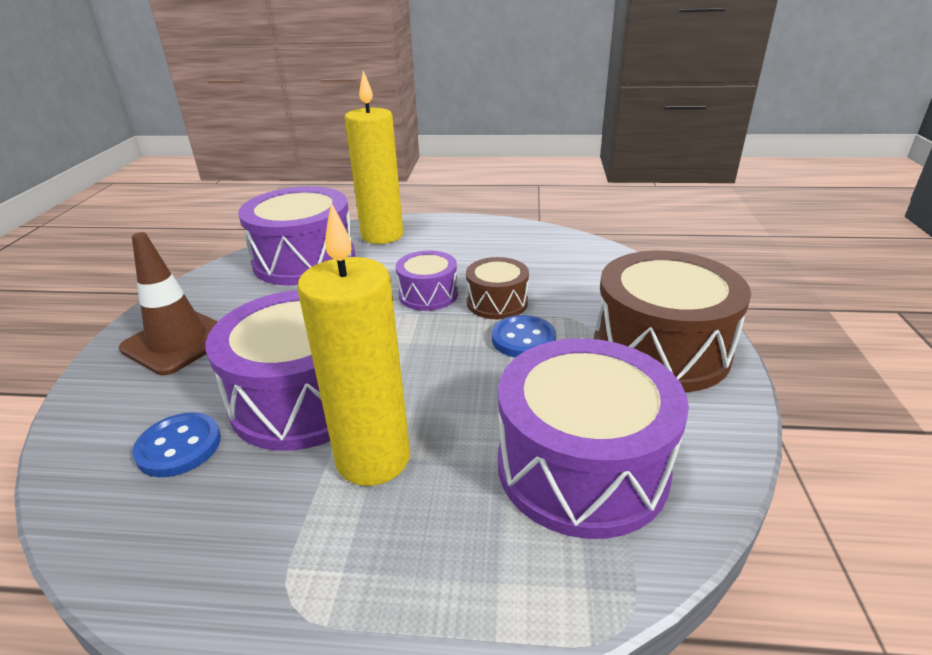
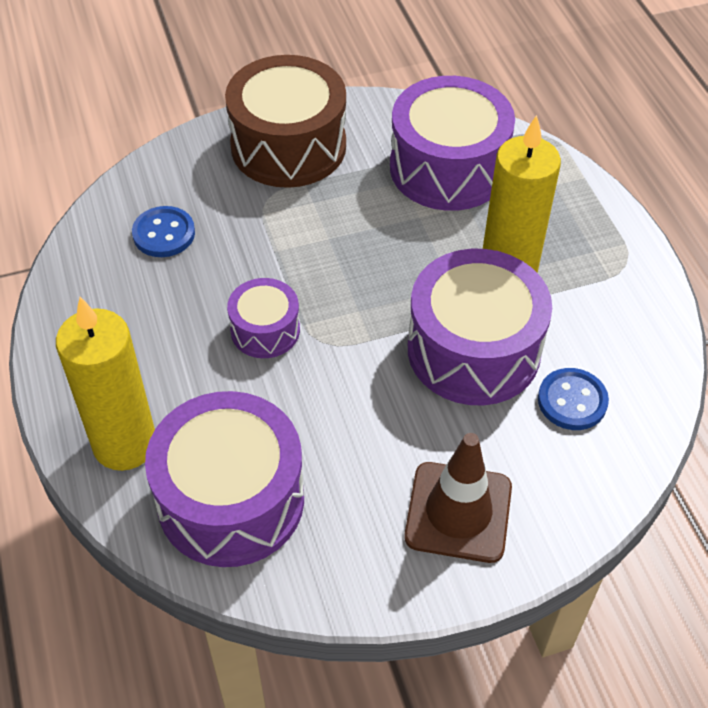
camera: 115 degrees left, 20 degrees up
(497, 302) = (257, 268): brown drum -> none
(523, 339) = (314, 232): blue button -> blue button (164, 234)

